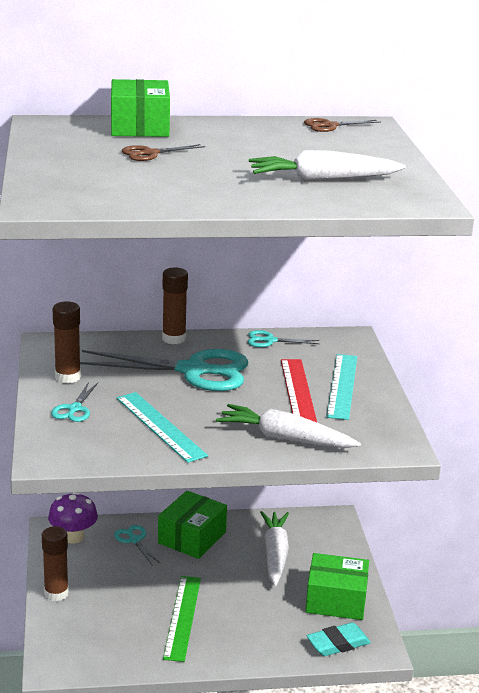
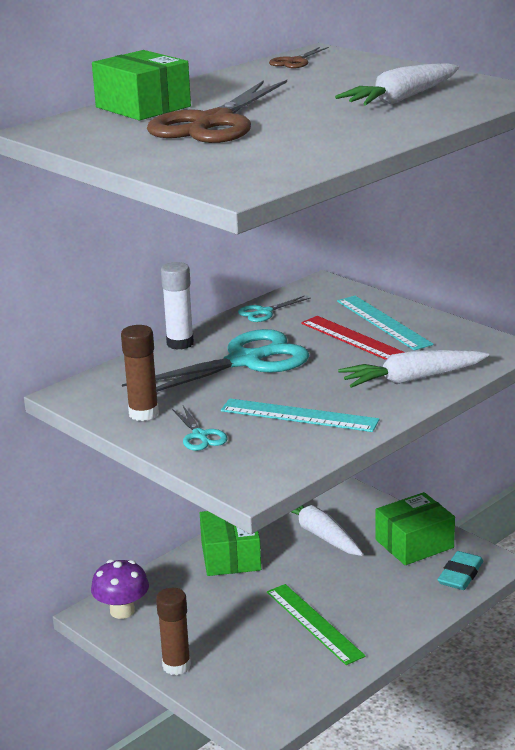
camera: 35 degrees left, 0 degrees up
(134, 540) = (183, 584): turquoise scissors -> none
(150, 153) = (213, 123): brown scissors -> brown scissors, size x2.24
(174, 339) = (180, 343): brown glue stick -> white glue stick

